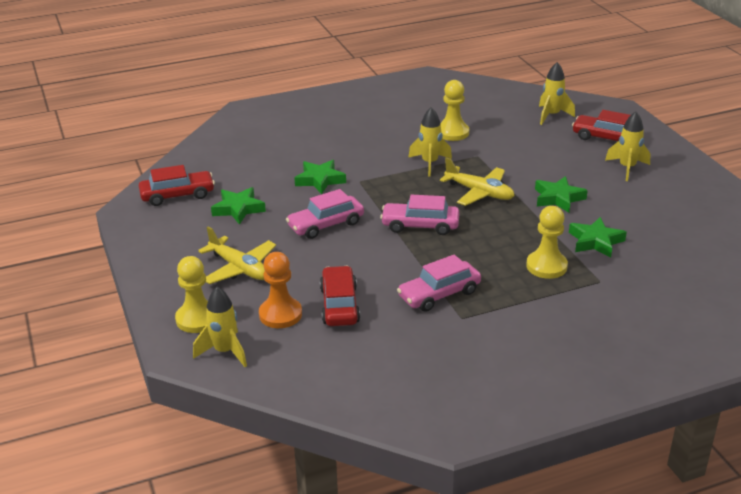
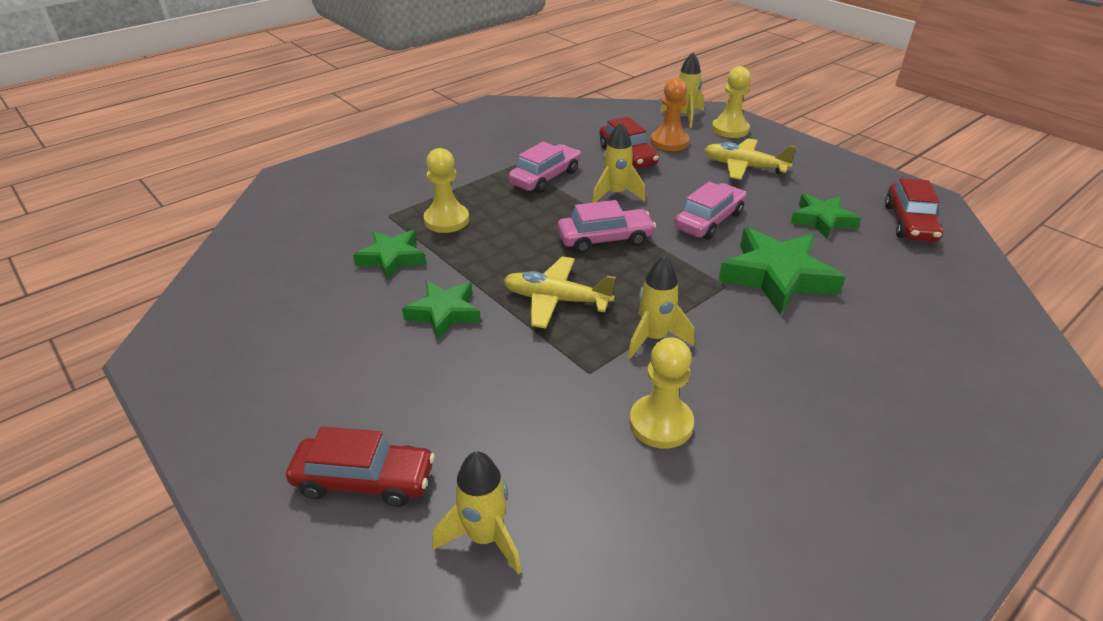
camera: 160 degrees right, 5 degrees up
(177, 195) = (909, 223): red car -> red car turned 45 degrees counterclockwise
(320, 180) = (776, 276): green star -> green star, size x1.61
(627, 168) = (334, 399): yellow rocket -> yellow rocket (616, 194)

